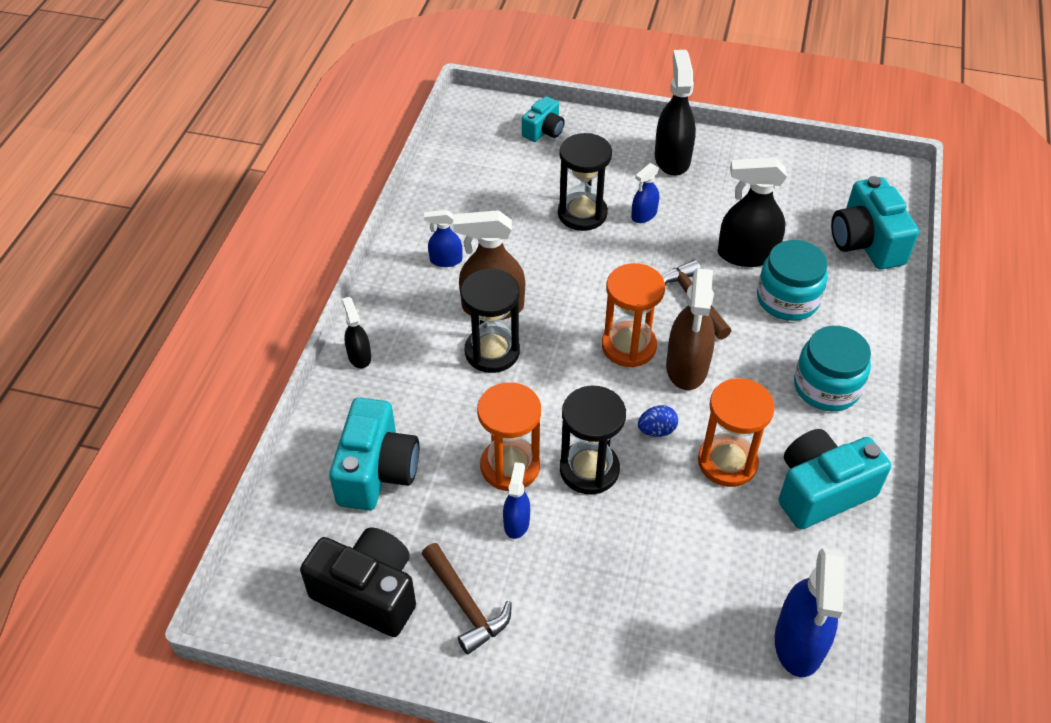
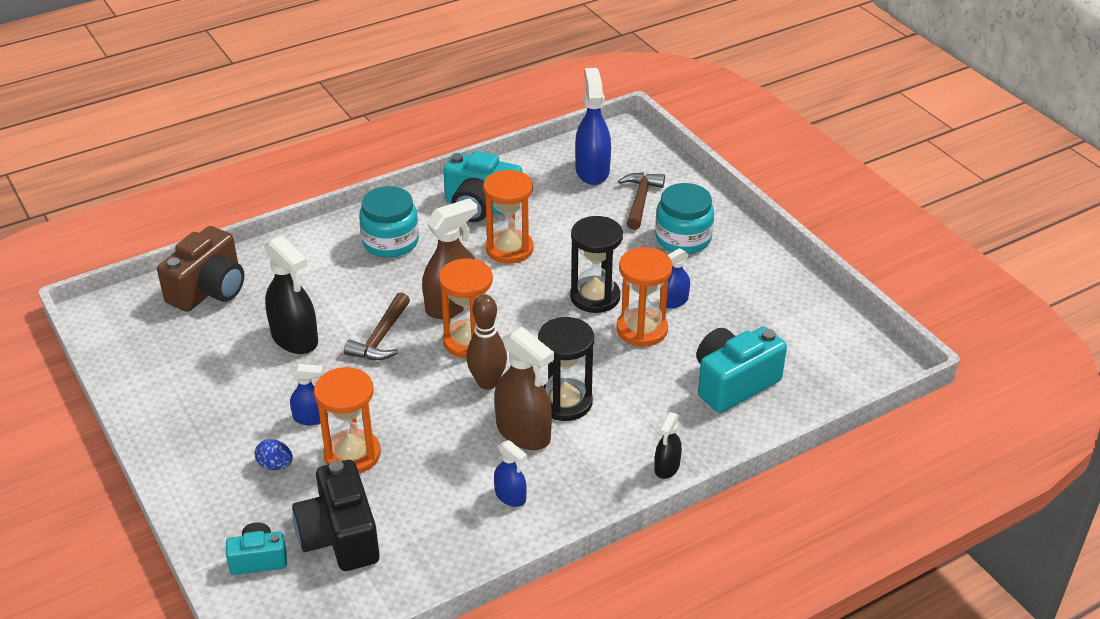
camera: 135 degrees left, 10 degrees down
(368, 593) = (804, 326): black camera -> black camera (340, 536)
(465, 604) = (750, 286): brown hammer -> brown hammer (640, 200)
(568, 324) = (487, 382): none -> brown bowling pin
(582, 214) = (352, 454): black hourglass -> orange hourglass
(656, 430) = (525, 288): blue egg -> blue egg (275, 465)
(672, 159) = (210, 446): black spray bottle -> none
(787, 299) = (323, 296): turquoise jar -> turquoise jar (683, 238)
(799, 643) = (592, 171): blue spray bottle -> blue spray bottle turned 60 degrees counterclockwise
(866, 242) = (209, 290): turquoise camera -> brown camera

